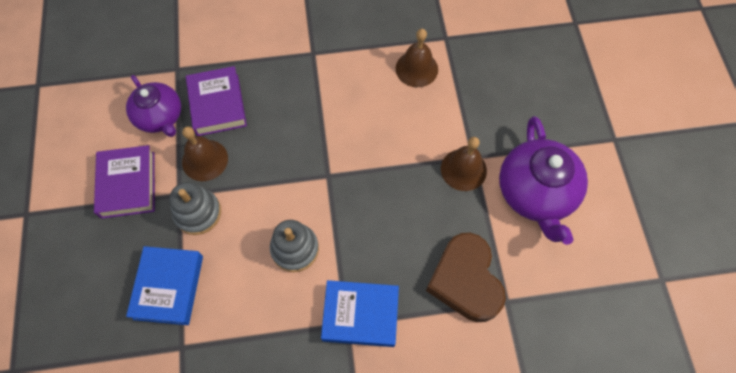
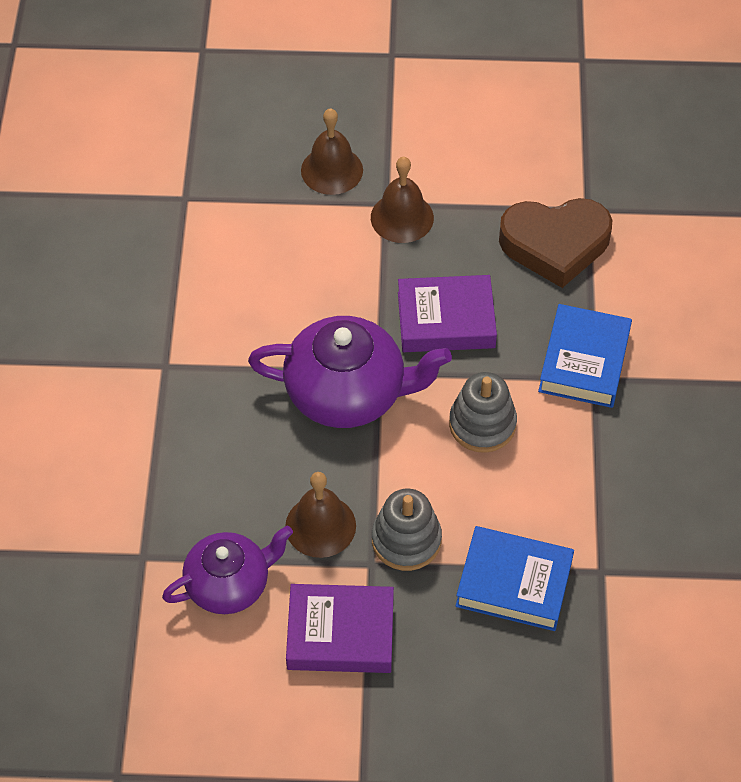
camera: 80 degrees left, 10 degrees down
(217, 104) = (226, 502): purple book -> purple book (446, 320)
(416, 69) = (229, 241): brown bell -> brown bell (332, 170)
(535, 193) = (451, 150): purple teapot -> purple teapot (348, 393)

